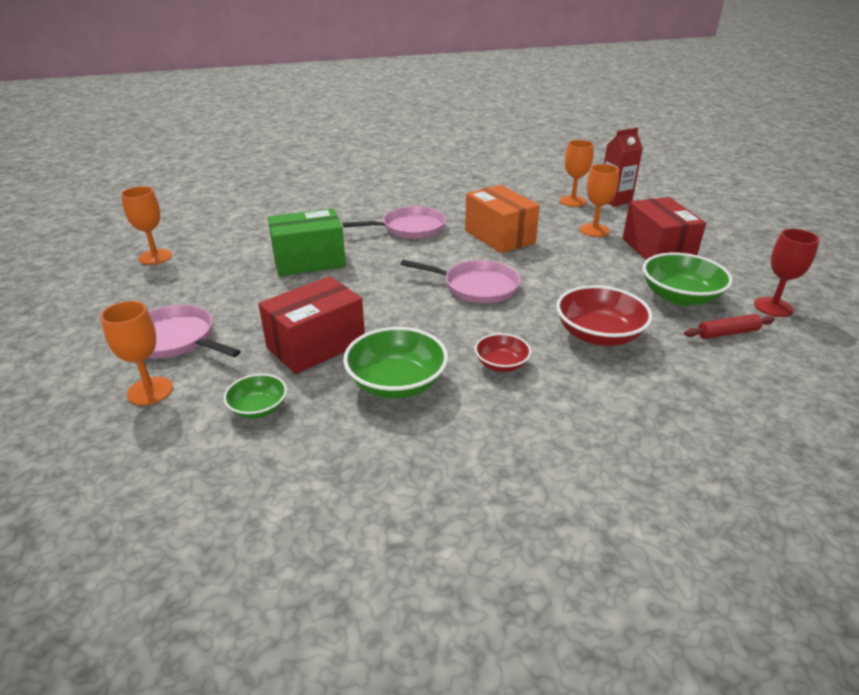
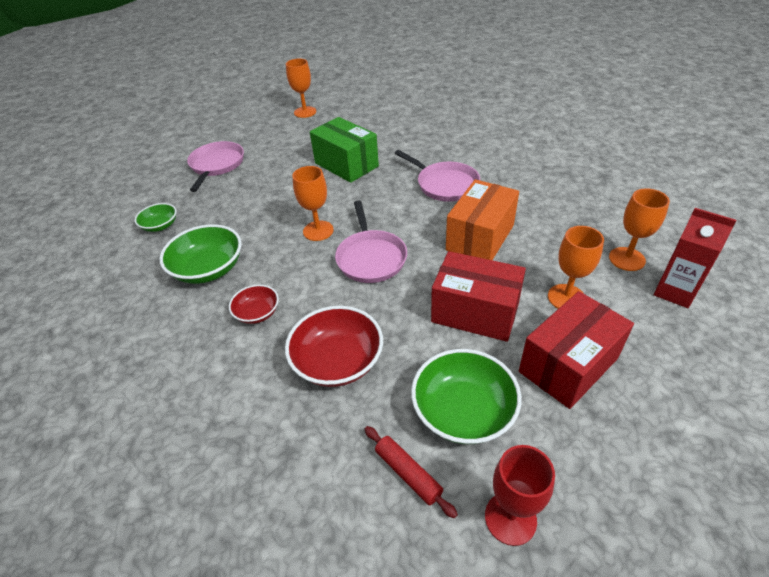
camera: 65 degrees right, 10 degrees up
(150, 391) = (163, 183): orange goblet -> orange goblet (318, 231)
(316, 345) = (237, 216): red box -> red box (475, 312)

